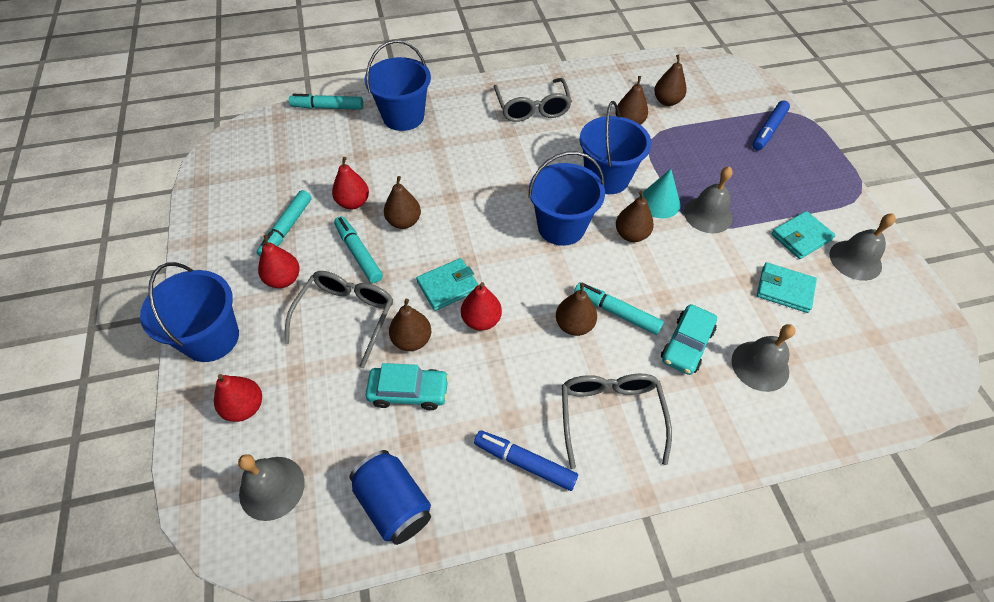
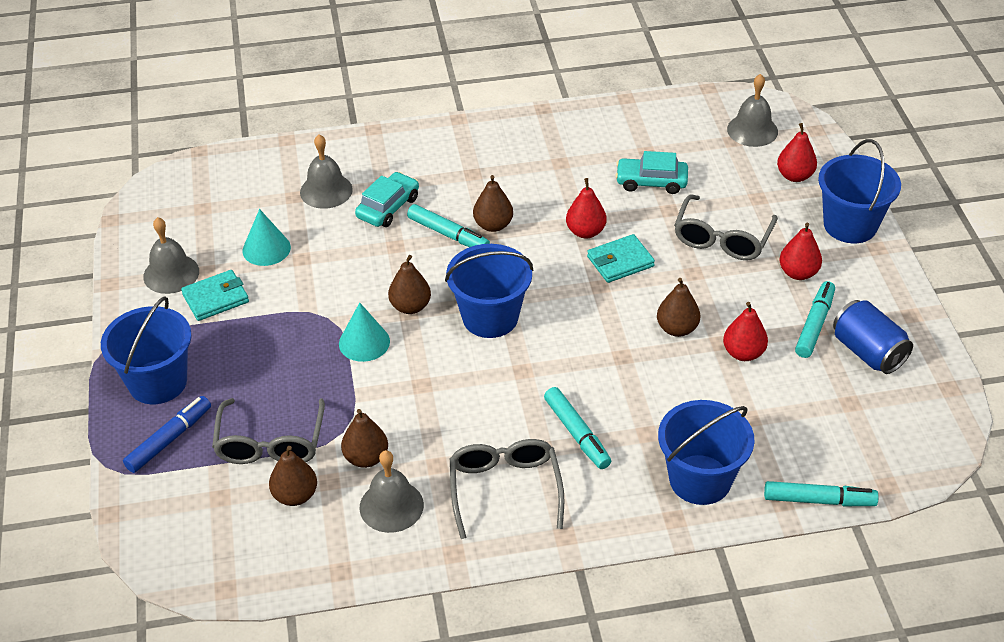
camera: 175 degrees left, 10 degrees down
(358, 253) = (723, 296): turquoise marker -> turquoise marker (577, 433)
(394, 504) = (654, 119): blue can -> blue can (868, 352)
(412, 340) = (653, 218): brown pear -> none
(525, 463) = (551, 138): blue marker -> none
(607, 178) = (420, 376): blue bucket -> blue bucket (158, 382)
(610, 416) = (474, 162): grey glasses -> grey glasses (270, 443)
(708, 215) = (311, 326): grey bell -> grey bell (391, 506)
(784, 289) = (266, 249): turquoise wallet -> turquoise cone

